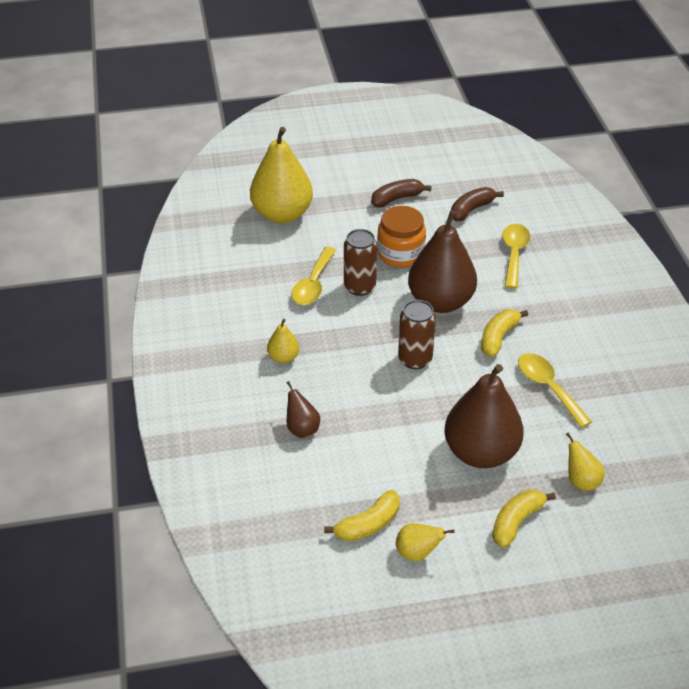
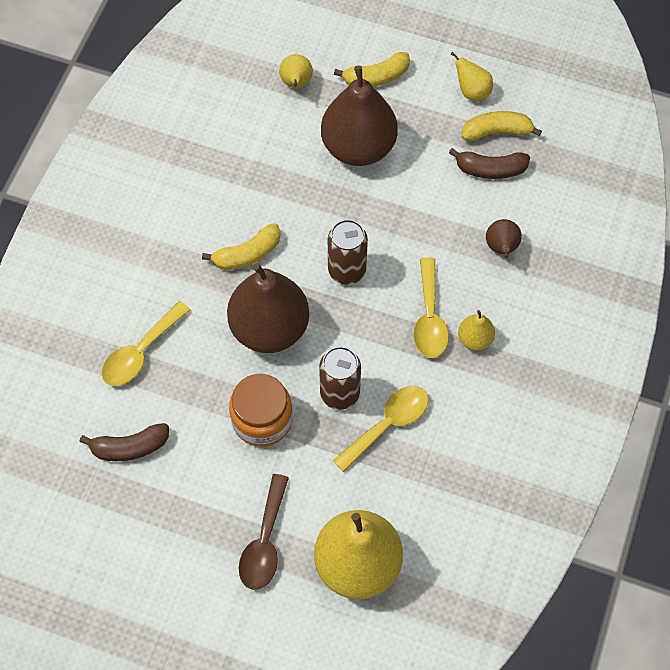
camera: 150 degrees left, 20 degrees up
(348, 202) = (264, 542): none -> brown spoon
(397, 198) = (202, 515): brown banana -> brown banana (490, 169)
(548, 387) = (248, 178): yellow spoon -> yellow spoon (429, 318)

